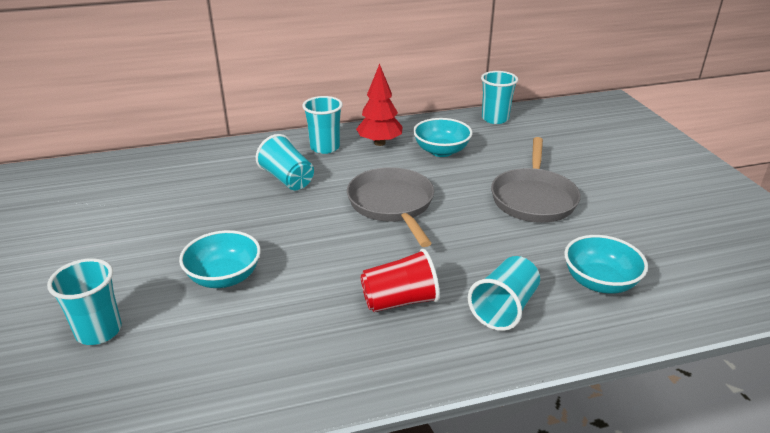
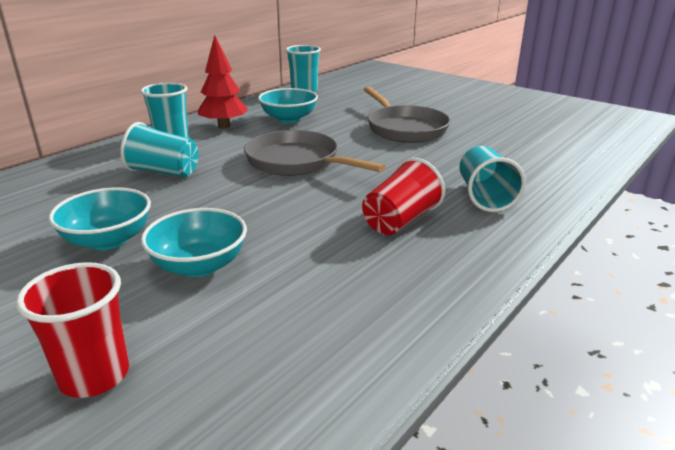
camera: 35 degrees left, 5 degrees down
(99, 331) = (94, 376): turquoise cup -> red cup
(599, 282) = (521, 161): turquoise bowl -> turquoise bowl (108, 240)

